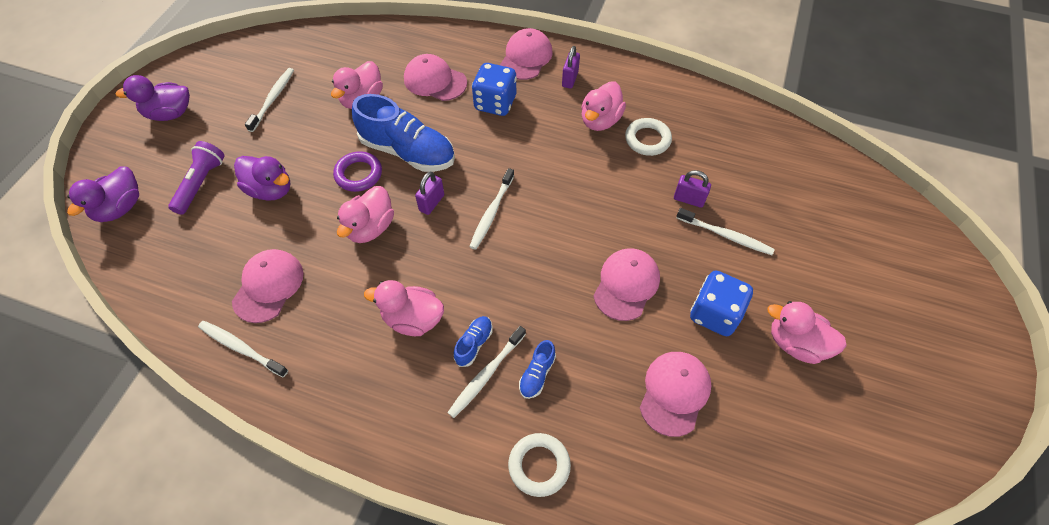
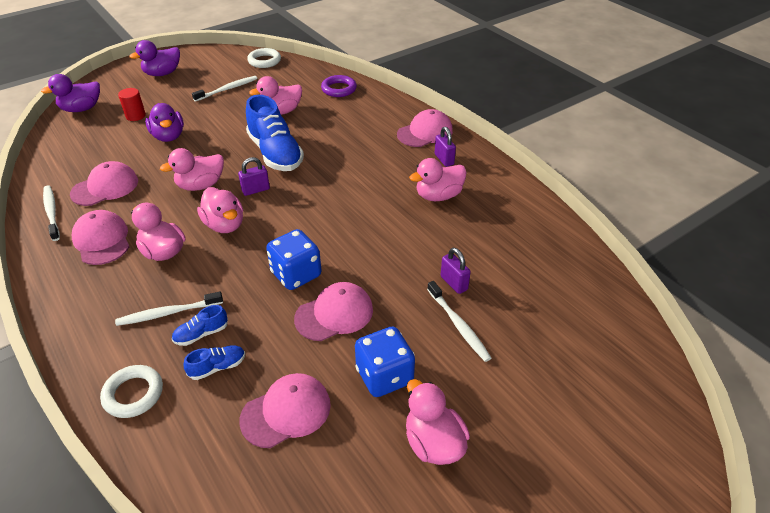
camera: 35 degrees right, 15 degrees down
(170, 114) = (162, 73): purple duck -> purple duck turned 60 degrees counterclockwise
(201, 184) = (135, 116): purple flashlight -> red cylinder
(358, 174) = (229, 152): purple ring -> purple ring (339, 89)
(435, 81) = (341, 120): pink cap -> pink cap (102, 240)
(441, 256) = (224, 225): none -> pink duck
(474, 344) = (183, 289): blue shoe -> blue shoe (217, 367)
(491, 213) = (288, 216): white toothbrush -> none
(495, 103) = (369, 151): blue dice -> blue dice (296, 274)
(570, 79) = (444, 159): purple padlock -> purple padlock turned 75 degrees counterclockwise
(647, 139) = (464, 225): white ring -> white ring (264, 61)

